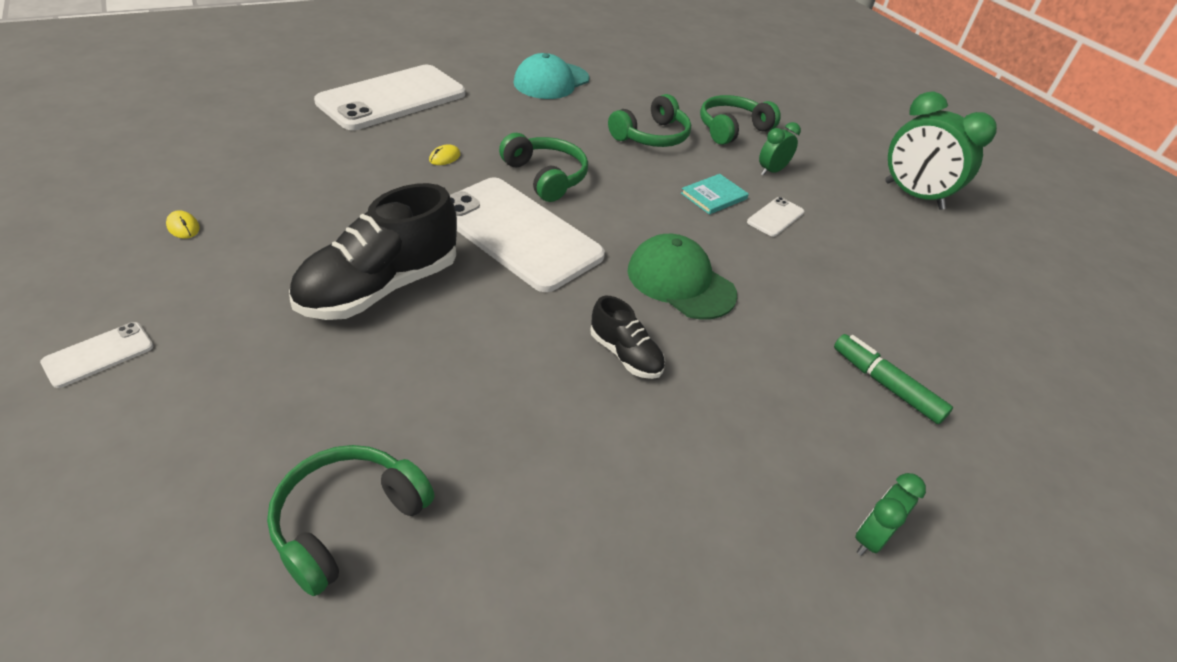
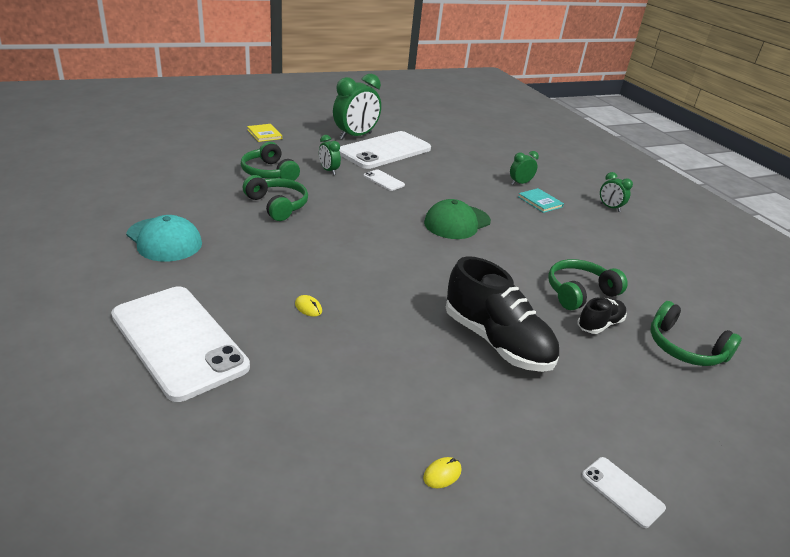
camera: 85 degrees left, 10 degrees down
(517, 233) = (418, 277): white phone -> white phone (385, 151)
(545, 177) = (339, 258): green headphones -> green headphones (579, 292)
(625, 355) = (527, 249): black shoe -> black shoe (599, 324)
(714, 196) = (361, 196): turquoise book -> turquoise book (540, 202)
(843, 123) = (264, 134): none -> yellow book
(885, 385) = (520, 183): green marker -> green clock

